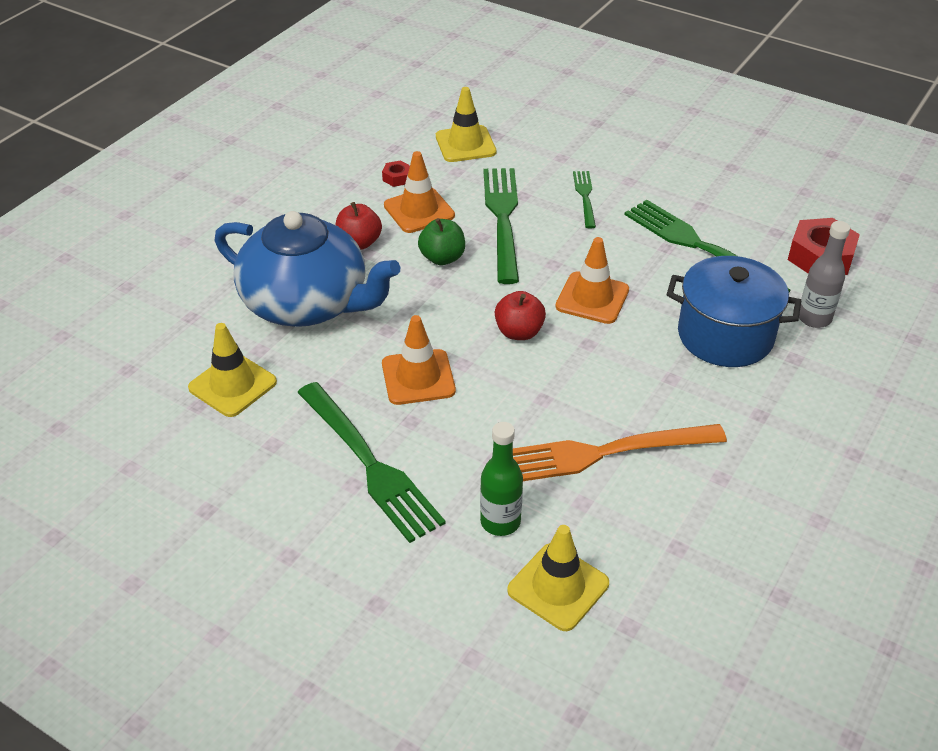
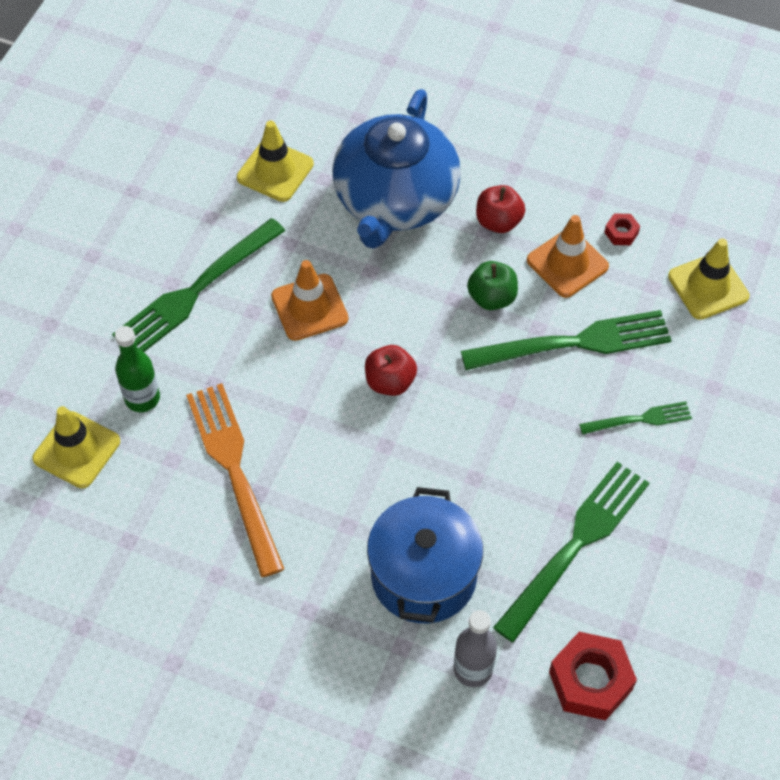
camera: 80 degrees right, 15 degrees up
(592, 298) = (458, 443): orange traffic cone -> none

